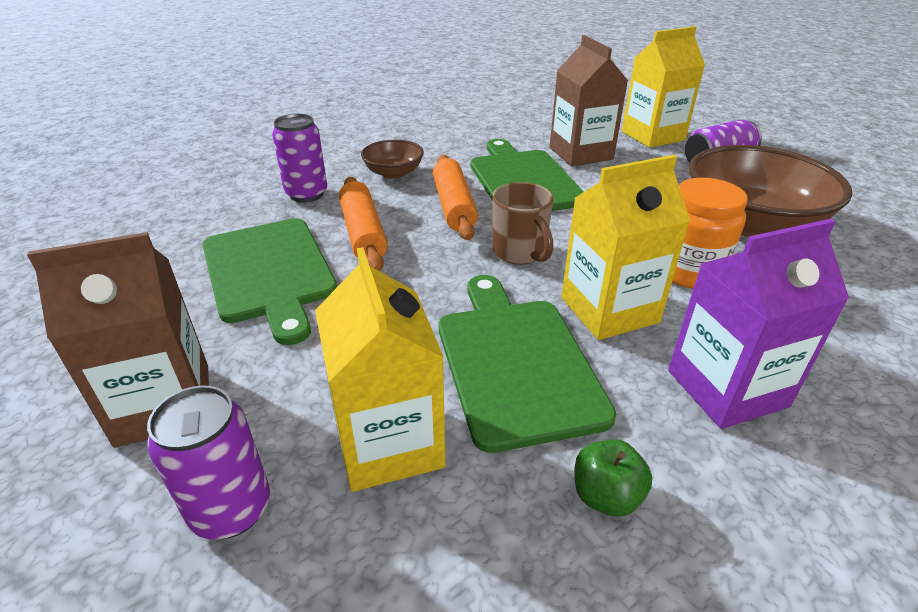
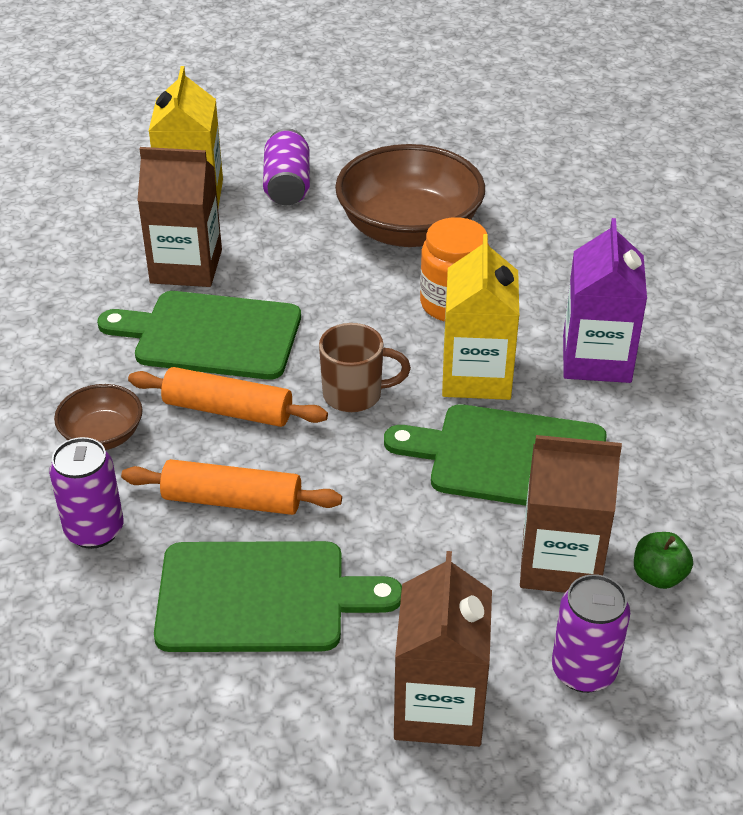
camera: 65 degrees left, 5 degrees up
(389, 443) = (560, 562): yellow carton -> brown carton
(606, 496) = (659, 464): green apple -> green apple (658, 576)

